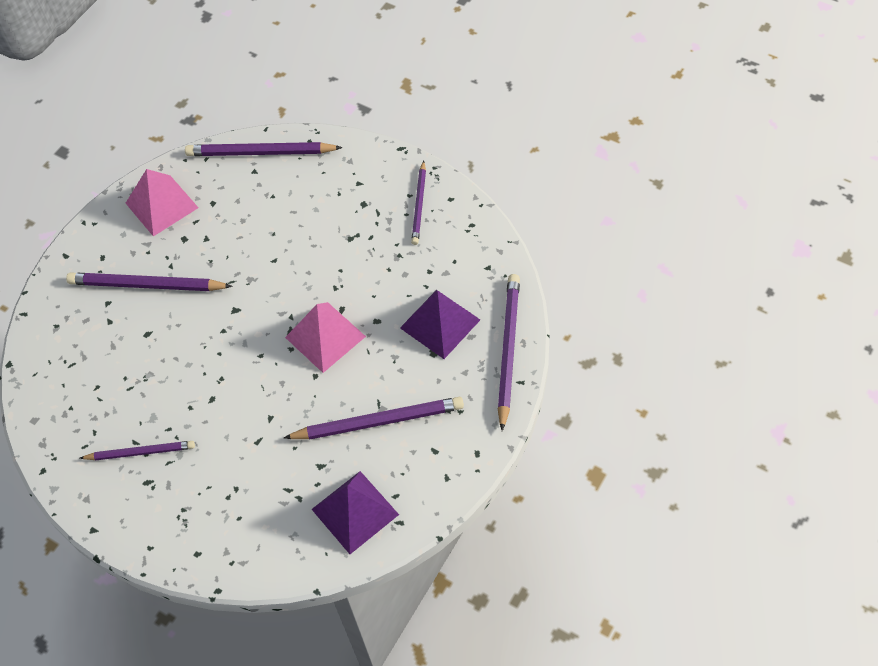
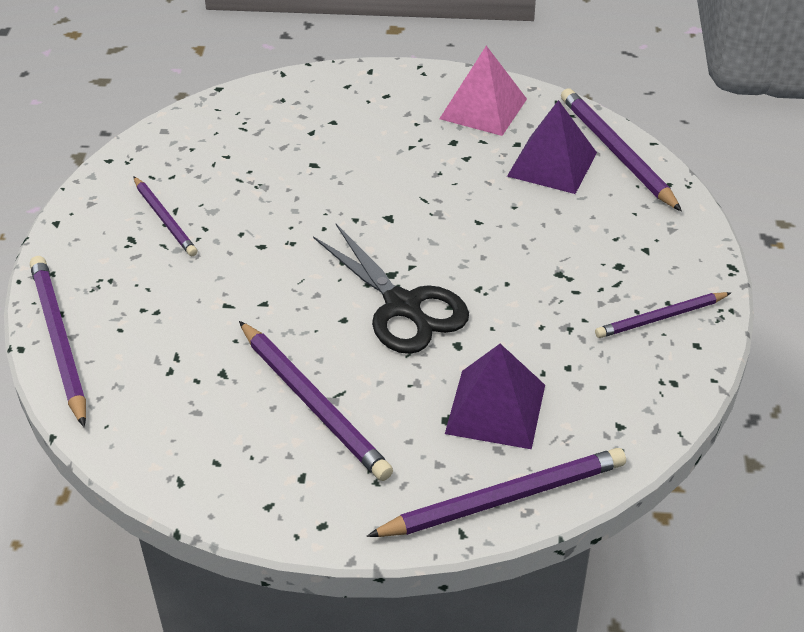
camera: 60 degrees right, 15 degrees down
(147, 285) = (373, 140): purple pencil -> purple pencil (58, 341)
(325, 336) = (403, 306): pink pyramid -> black scissors
(355, 511) = (175, 430): purple pyramid -> purple pyramid (552, 164)

